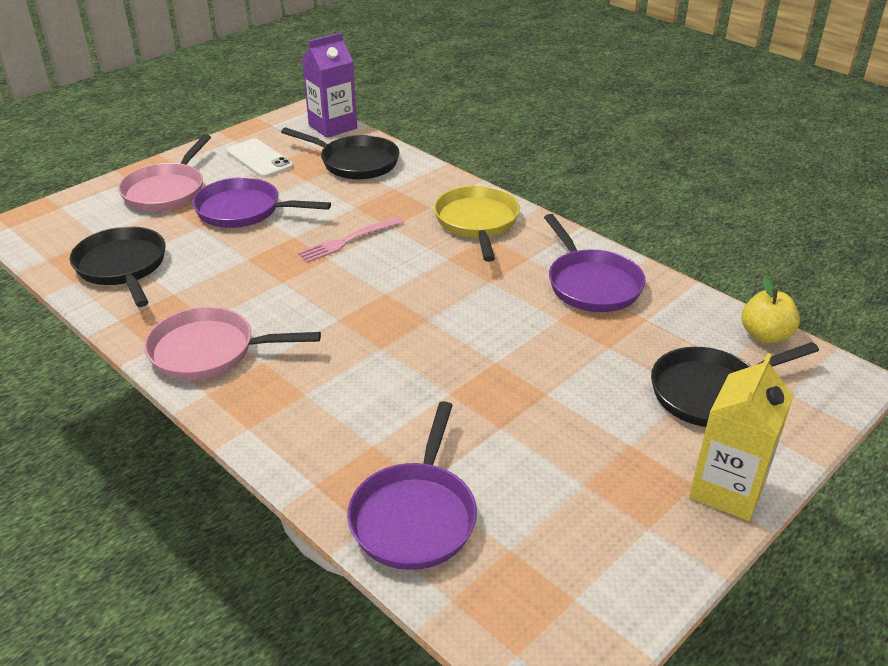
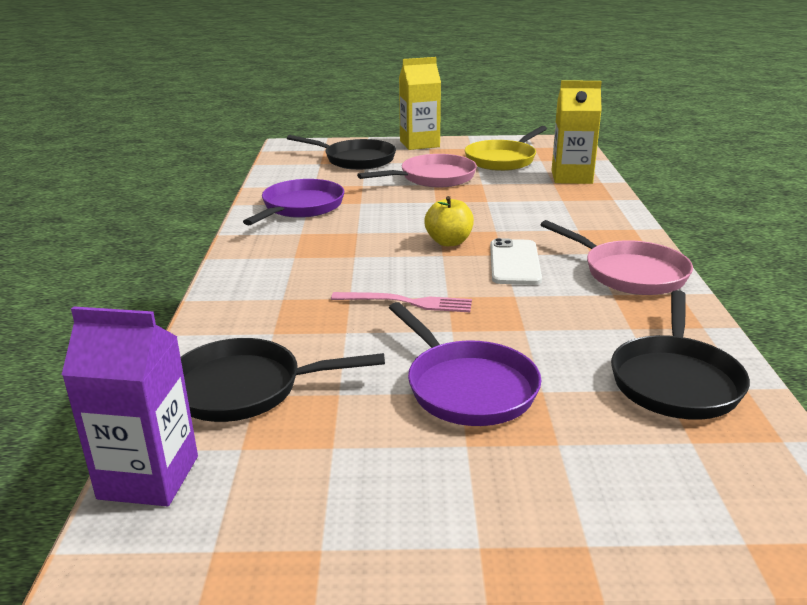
camera: 135 degrees left, 10 degrees down
(167, 191) = (540, 479): pink pan -> pink pan (433, 178)
(259, 159) = (343, 469): white phone -> white phone (514, 263)
(355, 162) = (245, 388): black pan -> black pan turned 75 degrees counterclockwise
(415, 515) = (571, 177): purple pan -> yellow carton
(477, 222) = (278, 268): yellow pan -> yellow pan (503, 159)
(765, 335) = (278, 162): yellow apple -> yellow apple (449, 242)

